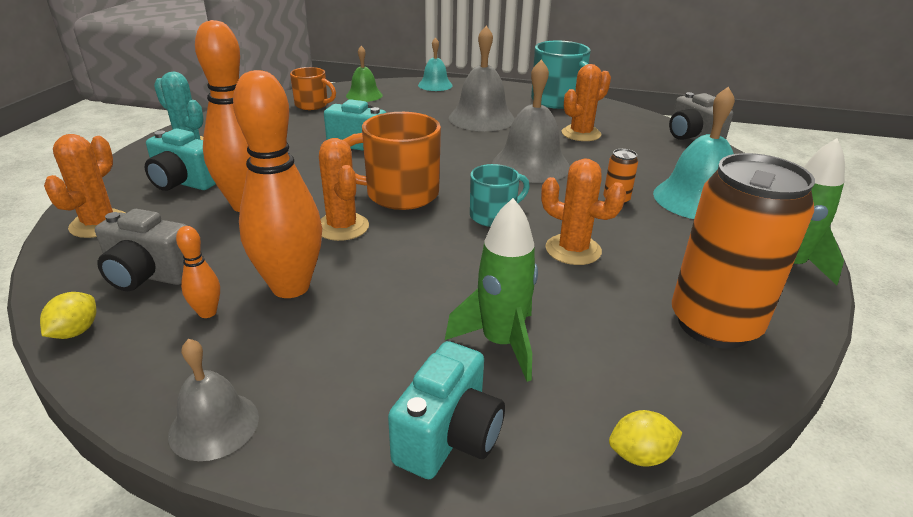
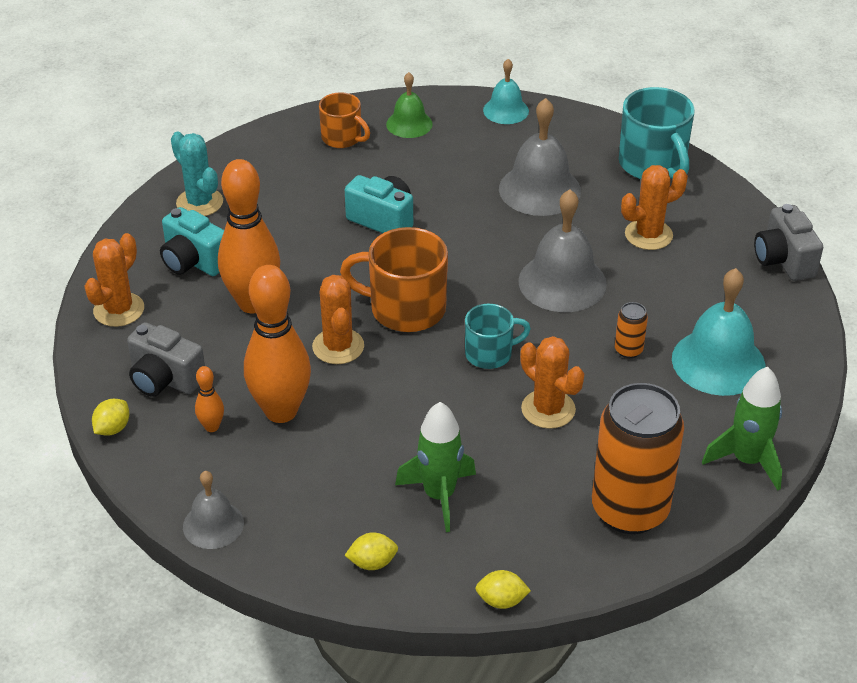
camera: 15 degrees right, 10 degrees up
(448, 436) = (372, 563): turquoise camera -> yellow lemon

